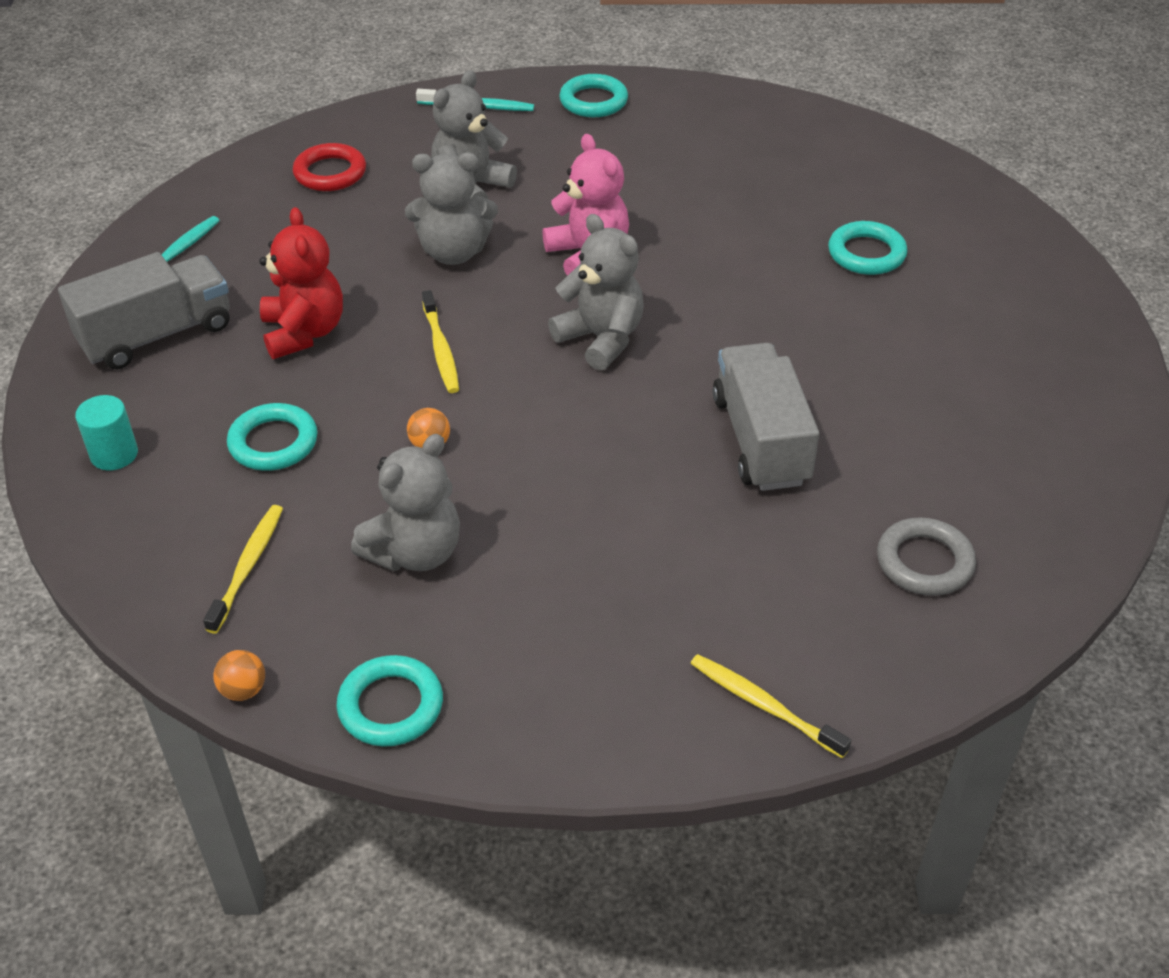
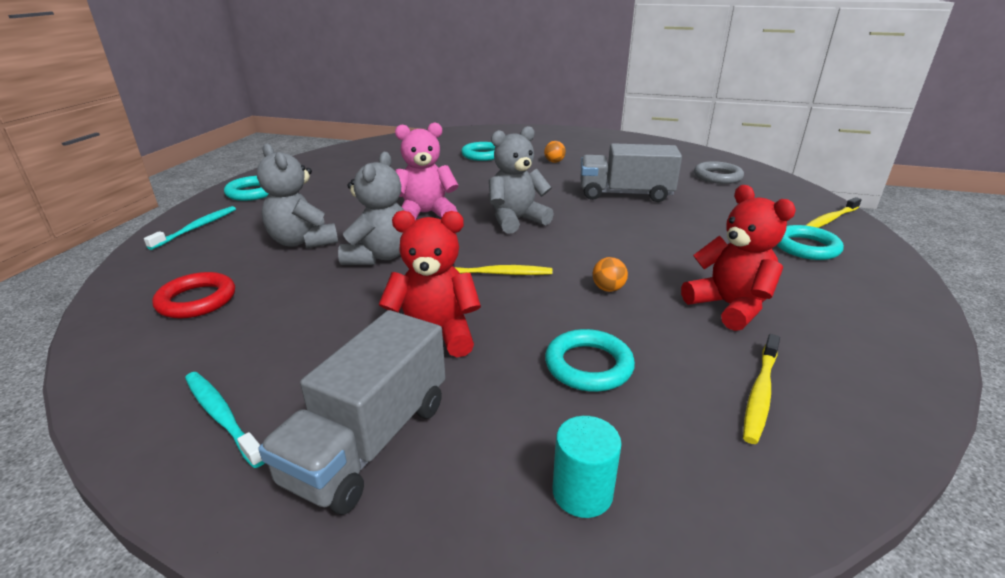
camera: 75 degrees left, 15 degrees down
(157, 335) = (369, 441): grey truck -> grey truck turned 135 degrees counterclockwise
(243, 690) = (920, 407): orange ball -> orange ball (554, 162)
(248, 566) = (760, 394): yellow toothbrush -> yellow toothbrush turned 90 degrees counterclockwise
(391, 706) = (895, 332): turquoise ring -> turquoise ring (806, 247)
(415, 552) = (729, 307): grey teddy bear -> red teddy bear

